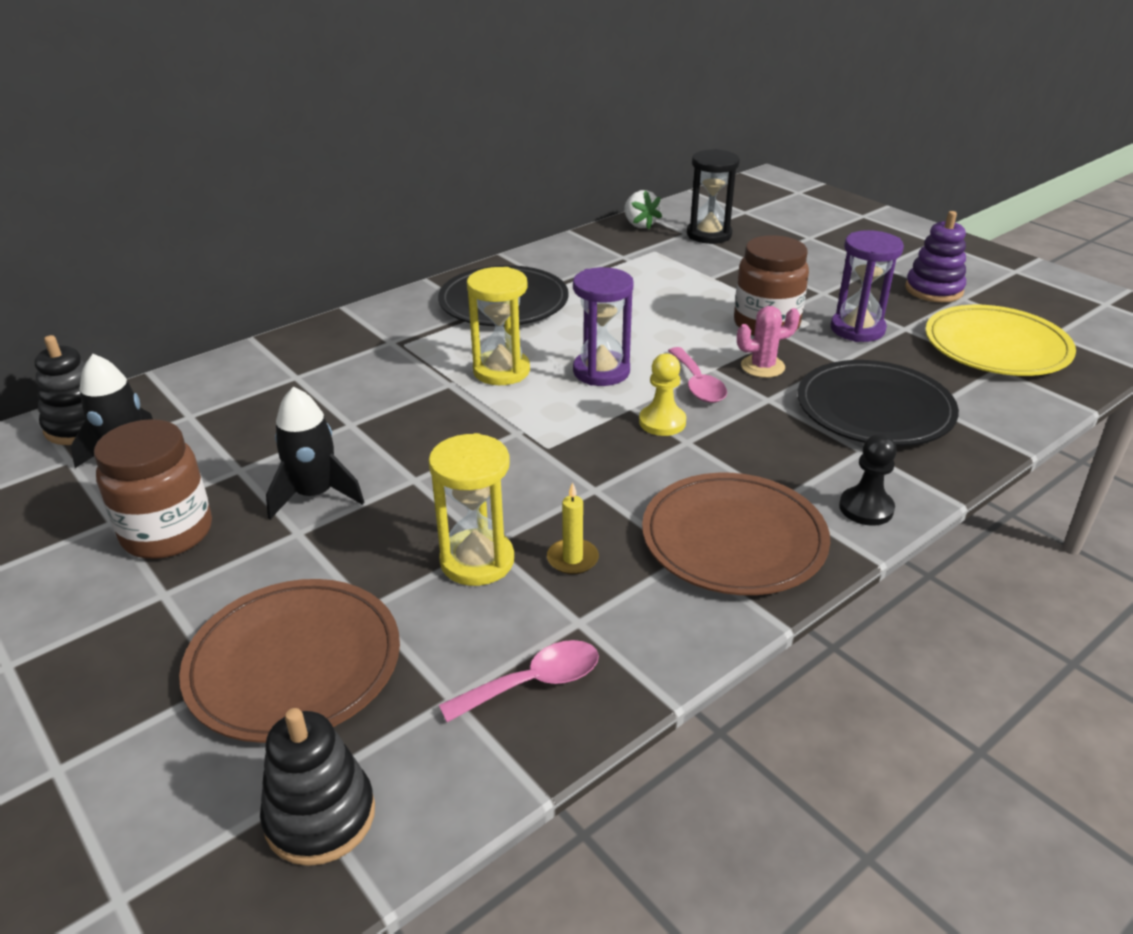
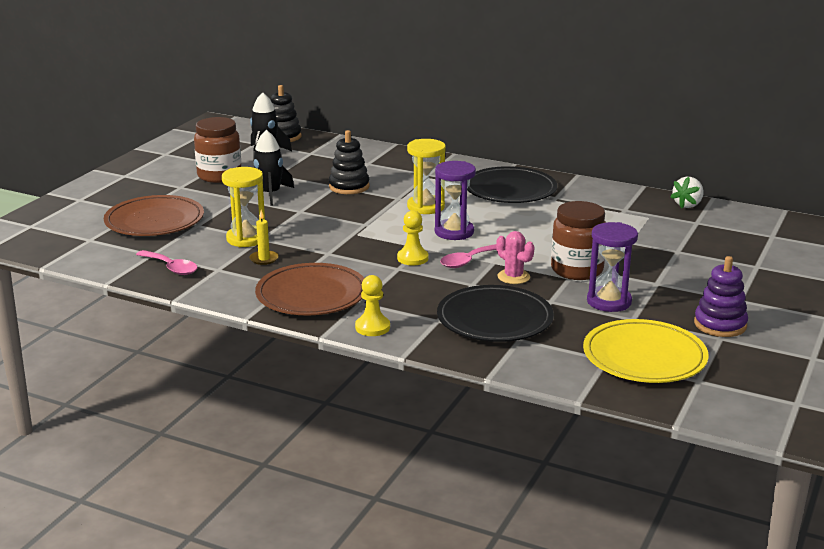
camera: 65 degrees right, 10 degrees down
(320, 816) = (79, 246): black stacking toy -> black stacking toy (349, 187)
(709, 235) = (705, 230): black hourglass -> none
(866, 508) = (372, 327): black pawn -> yellow pawn

